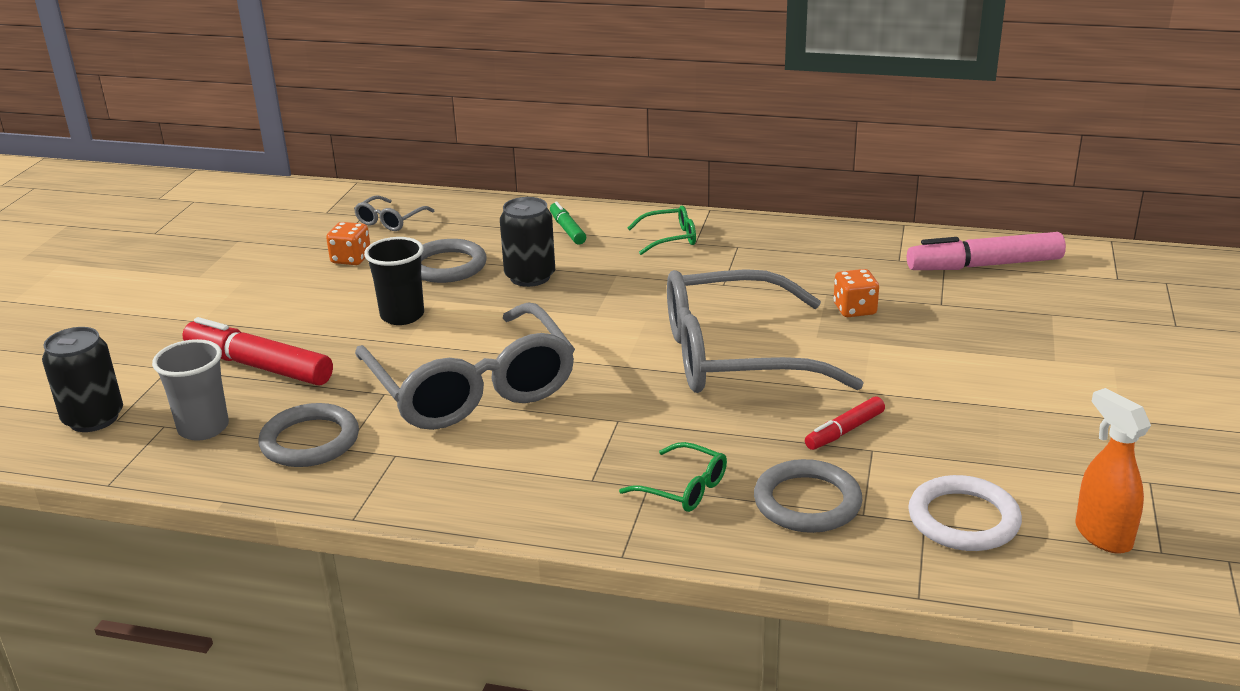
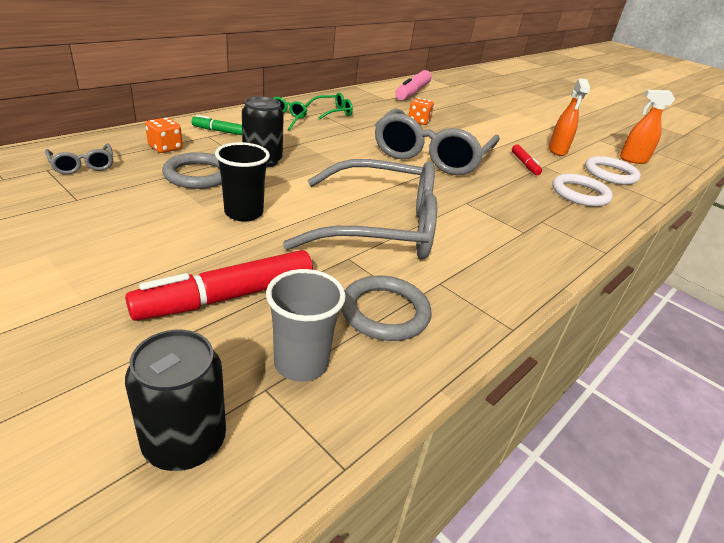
camera: 65 degrees left, 5 degrees up
(351, 259) = (113, 198): orange dice -> orange dice (165, 148)
(683, 488) = (549, 213): green glasses -> green glasses (332, 112)
(807, 502) = (580, 193): grey ring -> white ring
(975, 448) = (557, 151): none -> orange spray bottle

